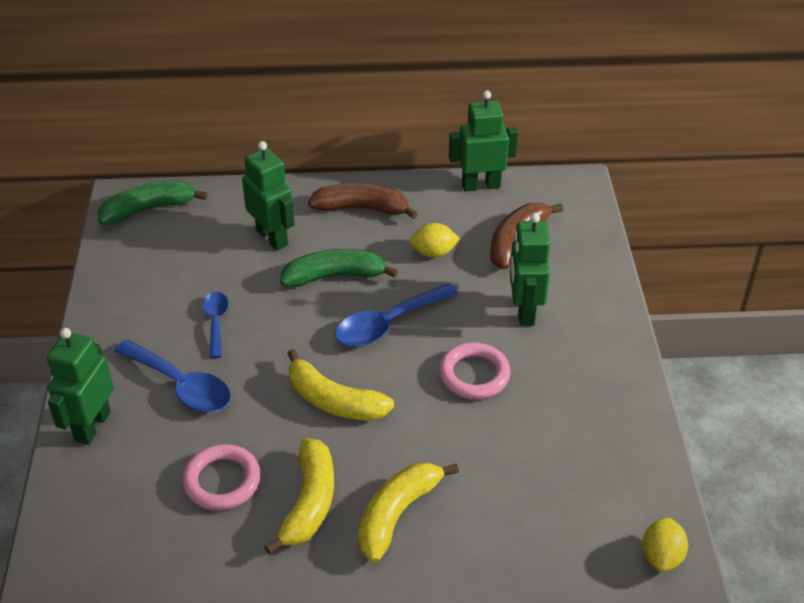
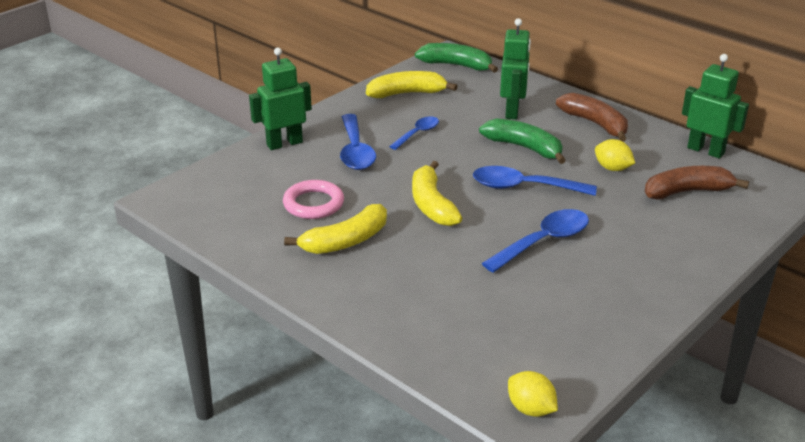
camera: 45 degrees right, 10 degrees down
(397, 514) = (387, 277): yellow banana -> yellow banana (407, 93)
(474, 375) = (543, 242): pink ring -> blue spoon
(524, 311) = (633, 229): green robot -> none
(661, 556) = (530, 409): yellow lemon -> yellow lemon turned 75 degrees clockwise

